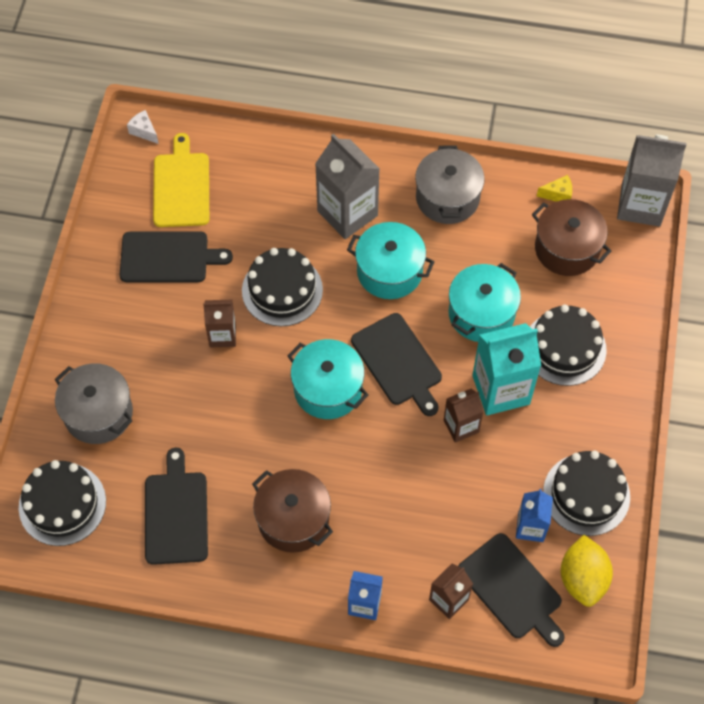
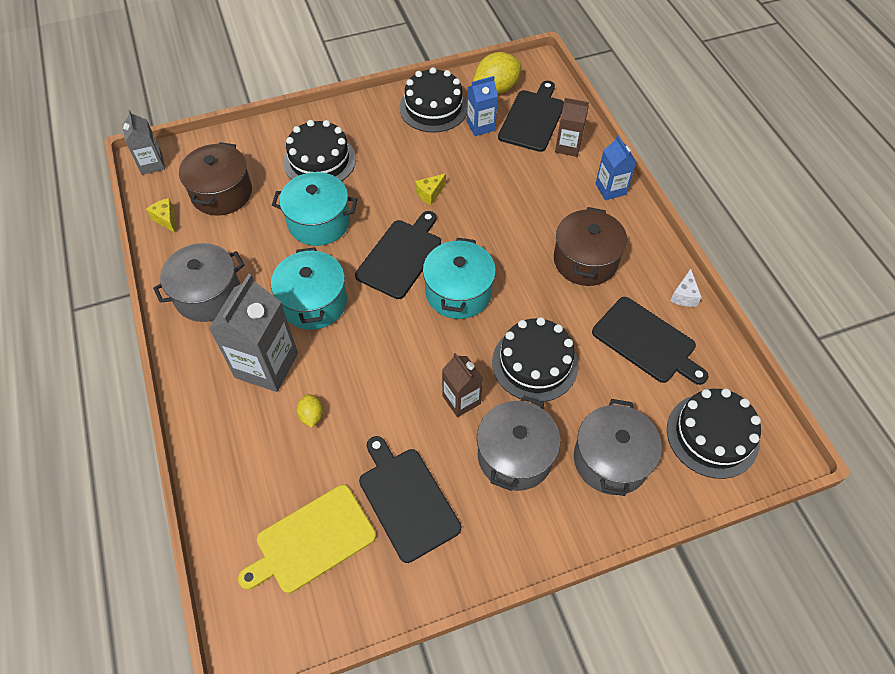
camera: 120 degrees left, 5 degrees down
(144, 131) = (254, 632): white cheese -> white cheese (684, 295)
(150, 347) = (515, 456): none -> grey pot
(176, 513) = (646, 342): black cutting board -> black cutting board turned 105 degrees counterclockwise
(280, 226) = (311, 415): none -> yellow lemon
(282, 290) = (383, 376): black cake -> black cake (535, 363)
(461, 426) = (430, 194): brown carton -> yellow cheese
(501, 390) = (382, 183): turquoise carton -> none
(640, 205) = (152, 164): grey carton -> grey carton, size x0.57

